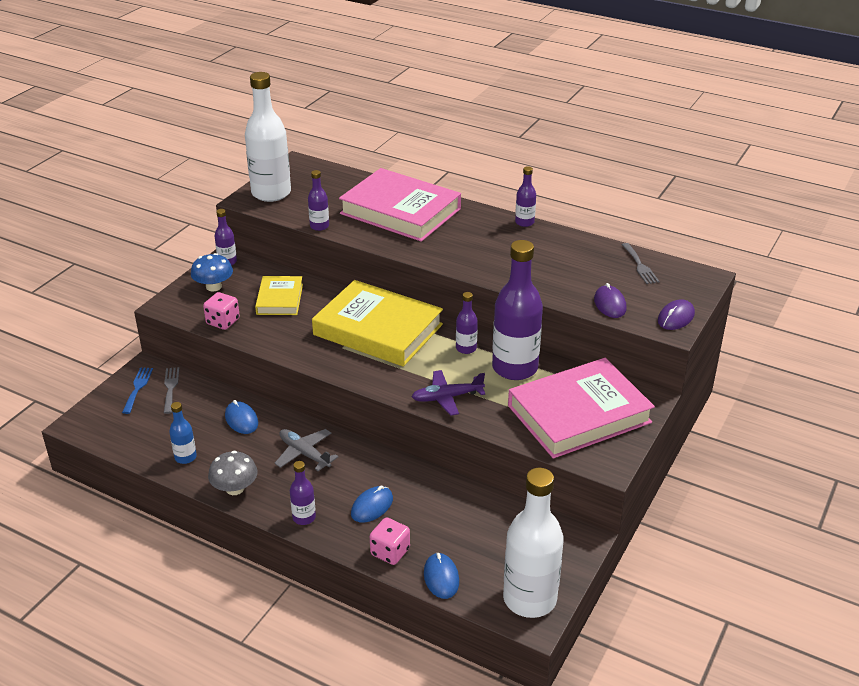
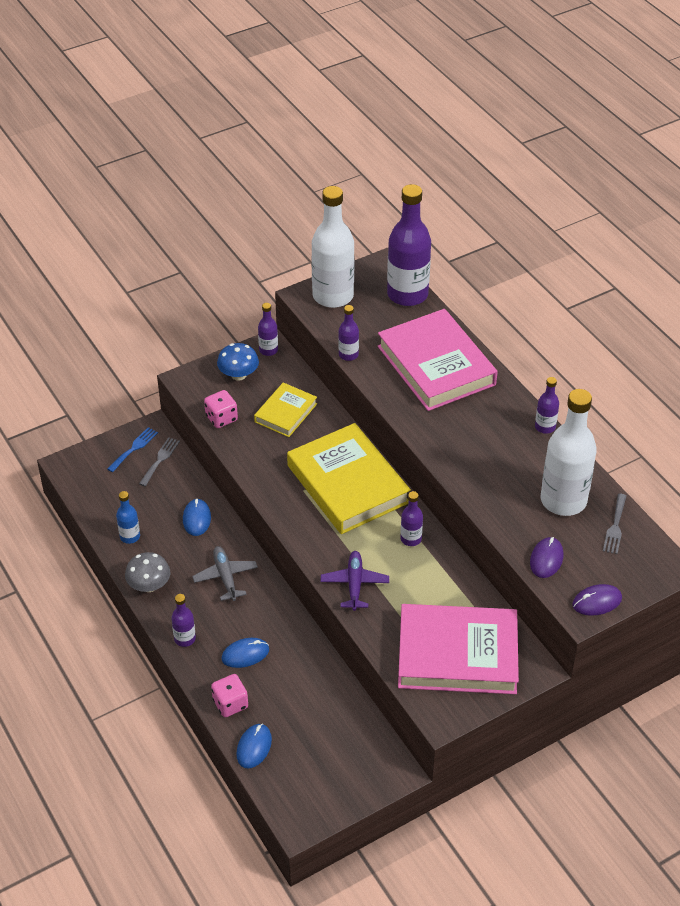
camera: 30 degrees right, 10 degrees up
(447, 397) = (354, 584): purple plane -> purple plane turned 75 degrees clockwise
(515, 368) = (438, 580): purple bottle -> purple bottle (407, 294)
(529, 599) = (310, 802): white bottle -> white bottle (563, 500)

